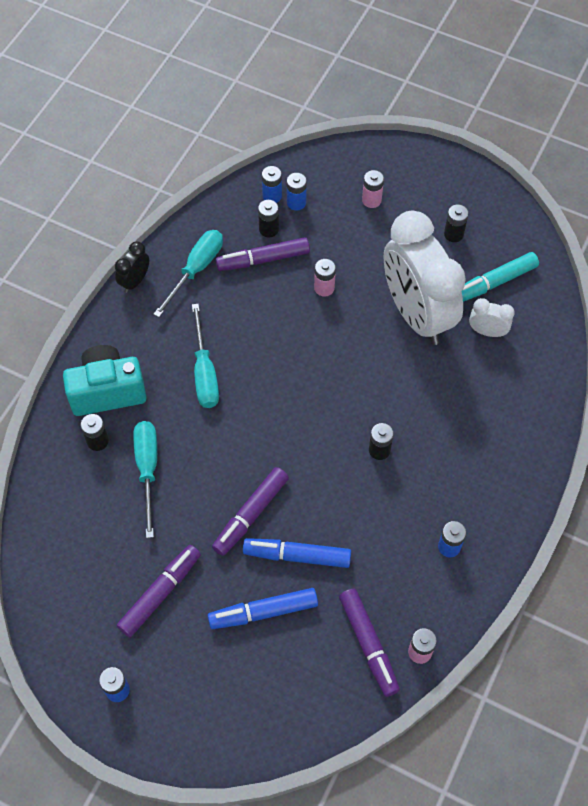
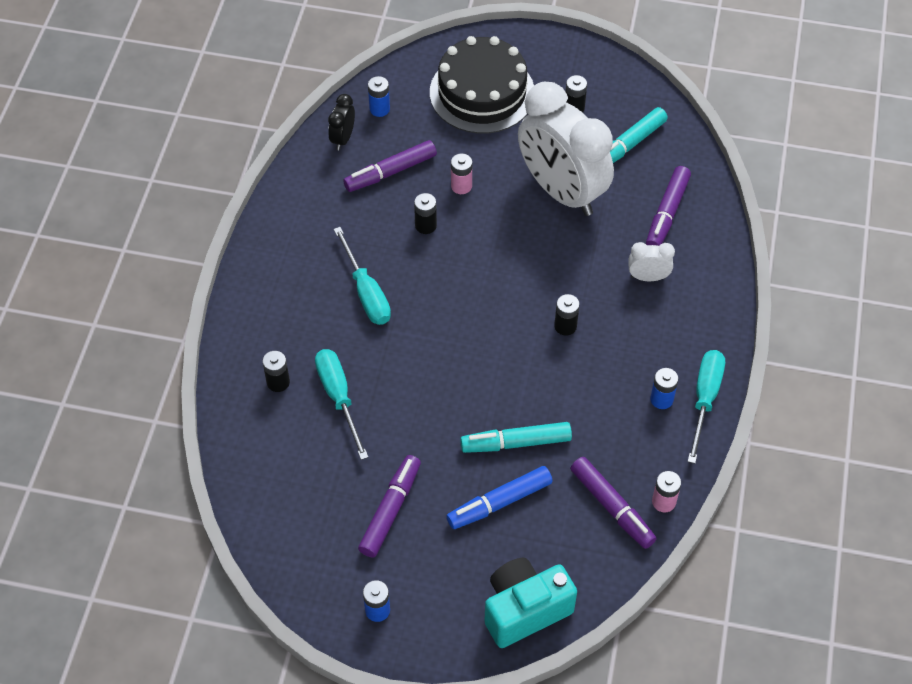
camera: 15 degrees left, 5 degrees down
(107, 391) = (272, 332): turquoise camera -> turquoise camera (524, 610)
(135, 281) = (265, 221): black clock -> black clock (343, 138)
(196, 269) = (325, 196): turquoise screwdriver -> turquoise screwdriver (705, 399)
(251, 515) = (457, 415): purple marker -> purple marker (667, 213)
(269, 229) = (387, 142): black battery -> black battery (425, 225)
(296, 203) = (406, 110): blue battery -> none
(297, 556) = (516, 443): blue marker -> turquoise marker
(371, 200) = (482, 92): pink battery -> black cake
(487, 332) = (636, 192): white clock -> white clock (648, 277)

